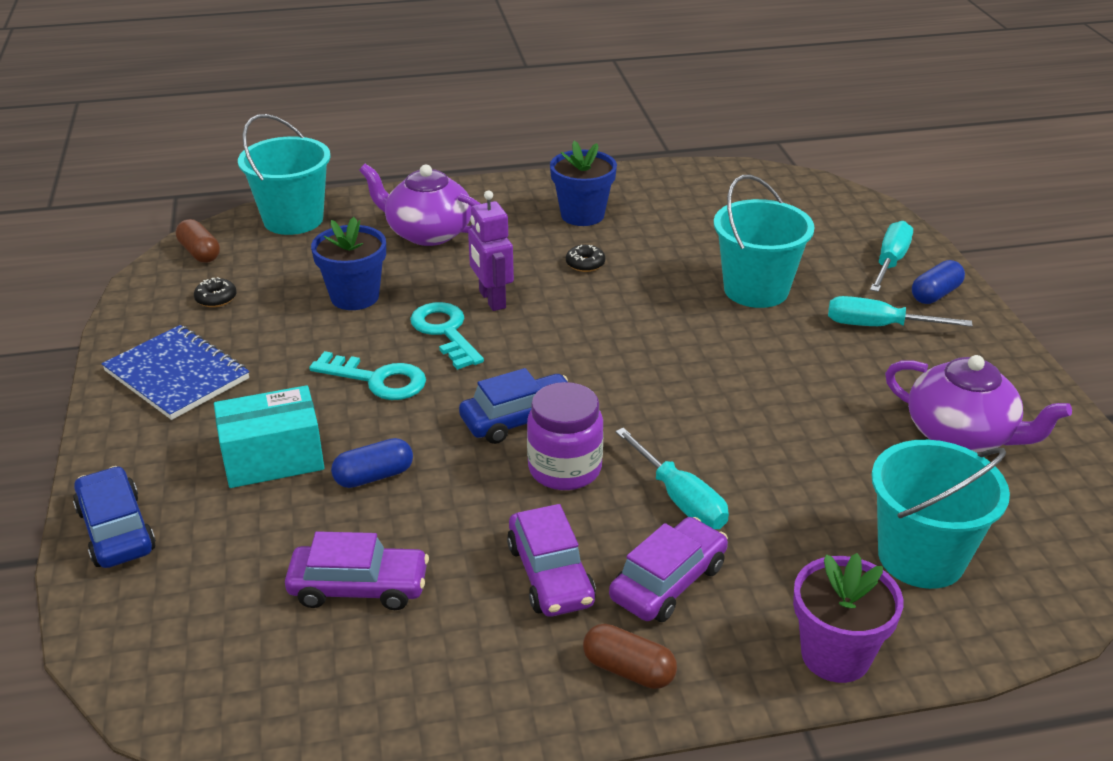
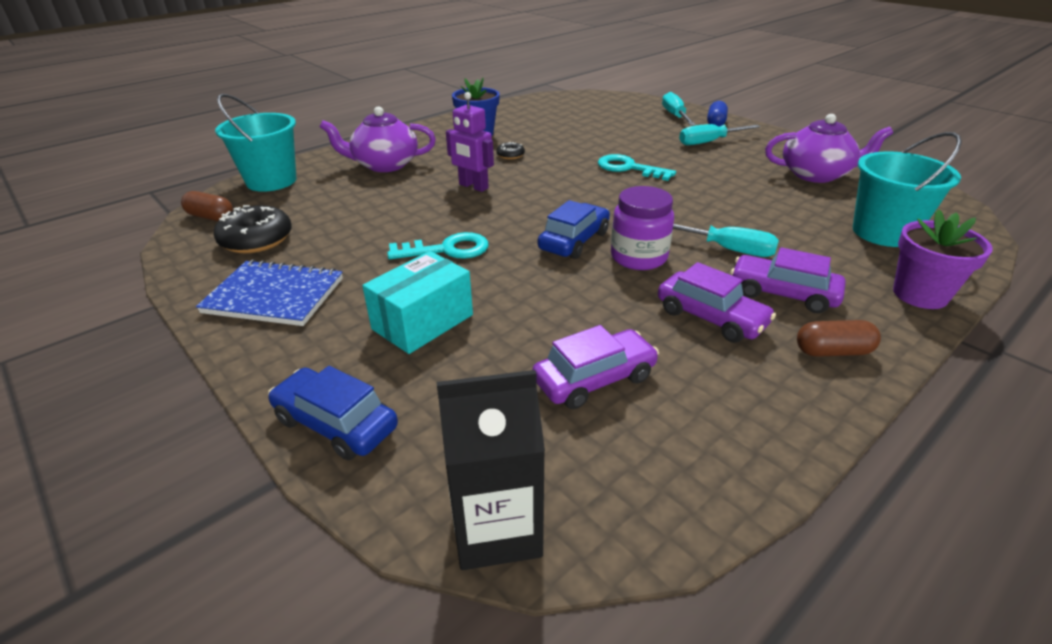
camera: 30 degrees left, 0 degrees up
(146, 675) = (496, 528): none -> black carton
(216, 298) = (256, 240): black donut -> black donut, size x1.98
(355, 297) = (372, 210): blue flower pot -> none
(374, 476) = (516, 305): blue capsule -> none
(445, 332) = (463, 211): turquoise key -> turquoise key (629, 168)
(668, 582) = (783, 294): purple car -> purple car turned 75 degrees counterclockwise
(756, 290) = (625, 143): turquoise bucket -> none

